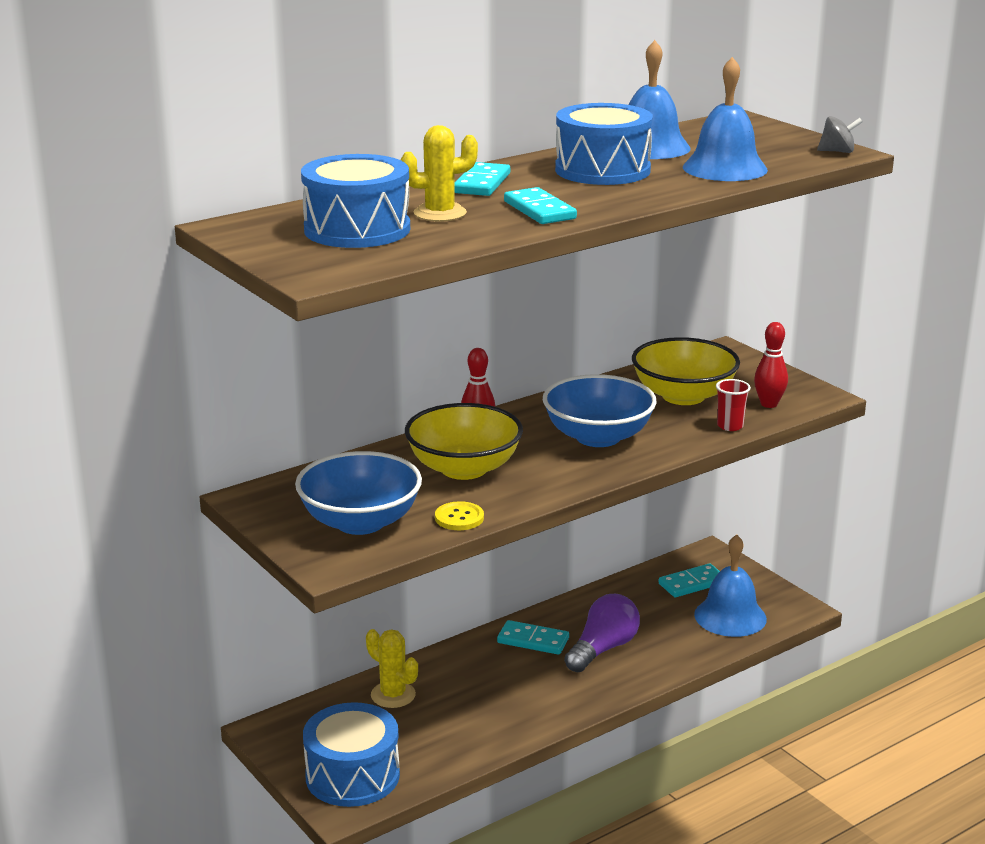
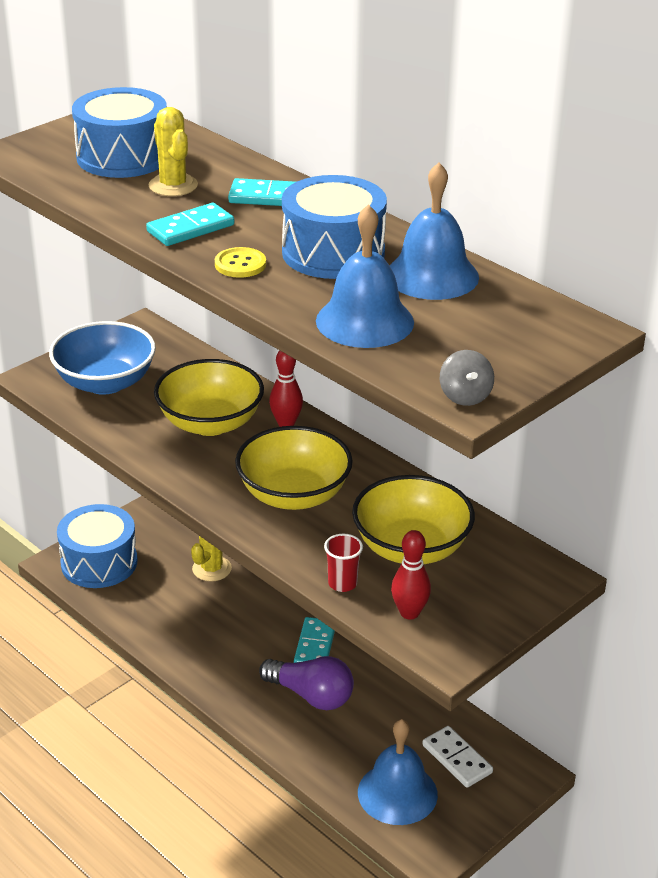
camera: 80 degrees right, 10 degrees up
(459, 518) = (117, 429): yellow button -> yellow button (240, 264)
(598, 437) = (294, 495): blue bowl -> yellow bowl
(692, 583) = (457, 759): turquoise domino -> white domino

